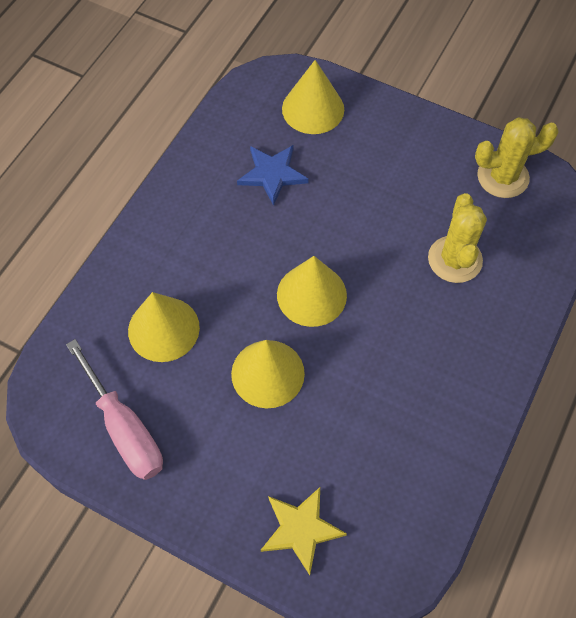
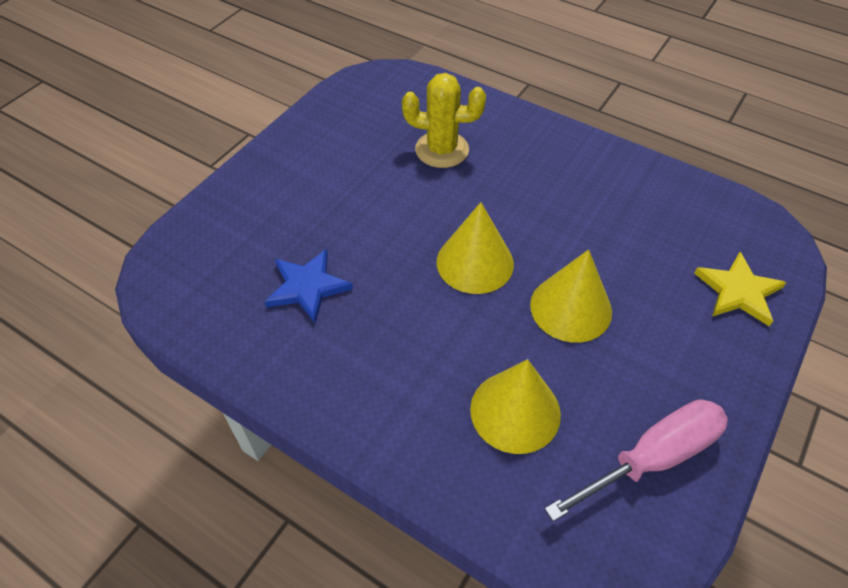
camera: 85 degrees left, 10 degrees down
(313, 109) = (222, 241): yellow cone -> none
(503, 177) = (353, 107): yellow cactus -> none

